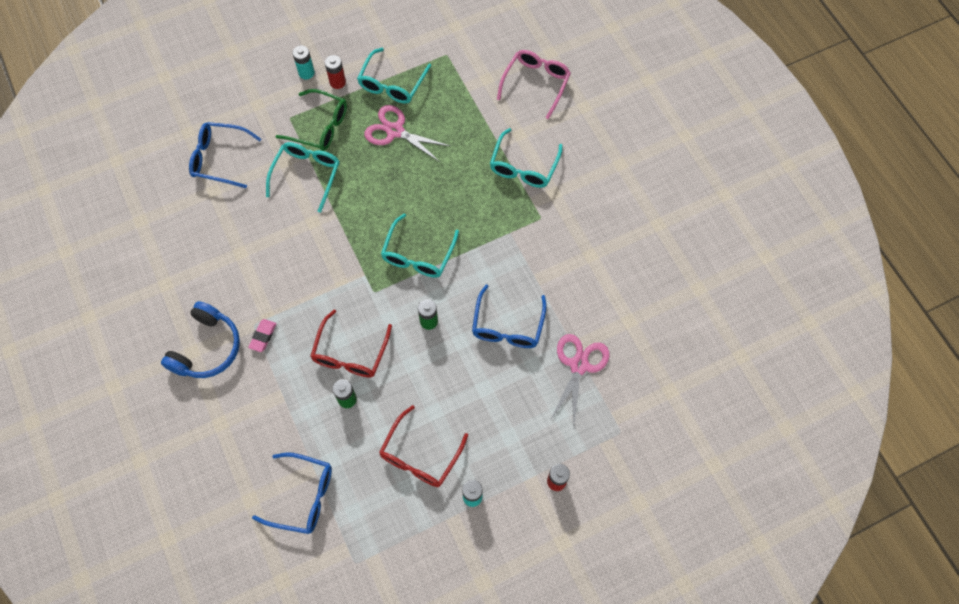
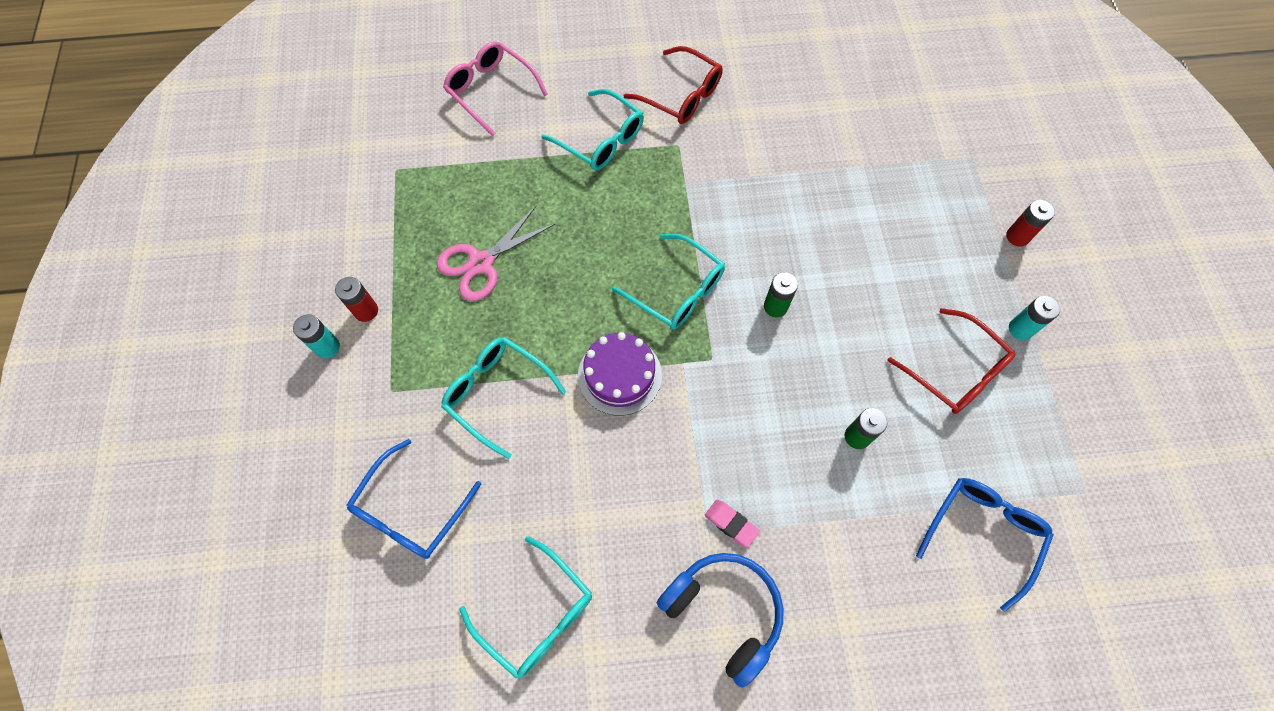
camera: 70 degrees left, 0 degrees up
(320, 126) = (427, 354): green glasses -> none
(343, 240) = (619, 375): none -> purple cake
(350, 353) = (792, 414): red glasses -> red glasses (681, 95)
(392, 84) = (406, 245): turquoise glasses -> turquoise glasses (537, 614)
(507, 326) = (809, 223): blue glasses -> none
(579, 365) = (881, 169): pink scissors -> none

